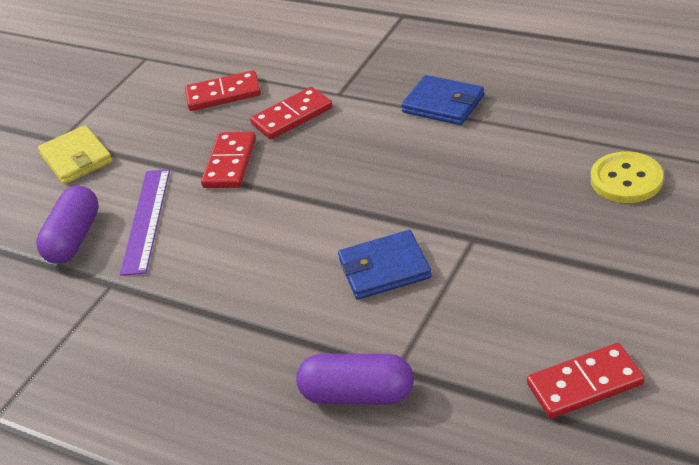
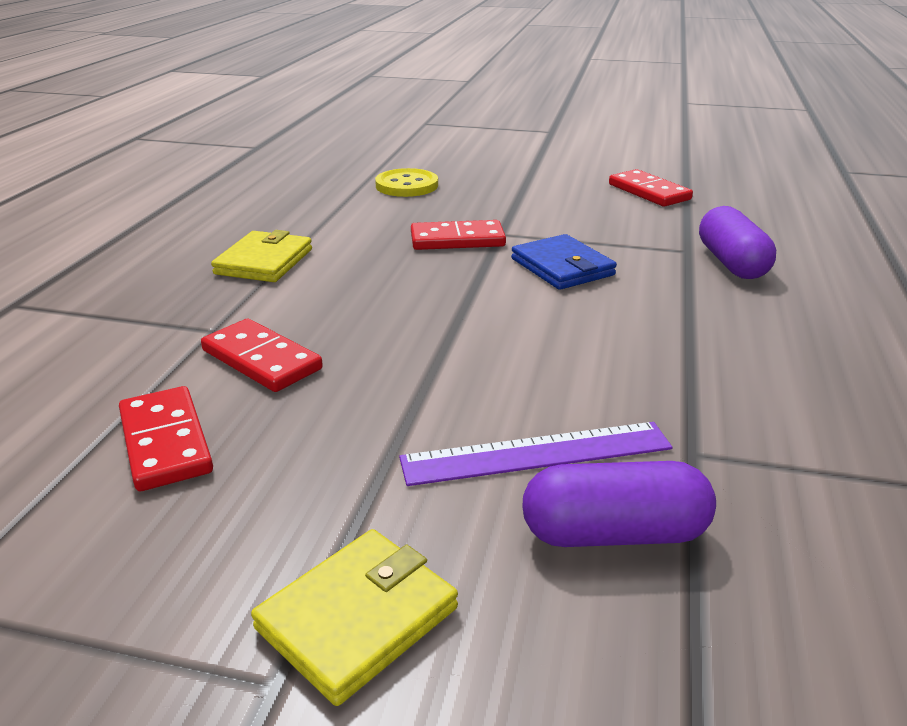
camera: 110 degrees left, 10 degrees down
(230, 163) = (379, 396): red domino -> red domino (457, 240)
(443, 104) = (264, 262): blue wallet -> yellow wallet

